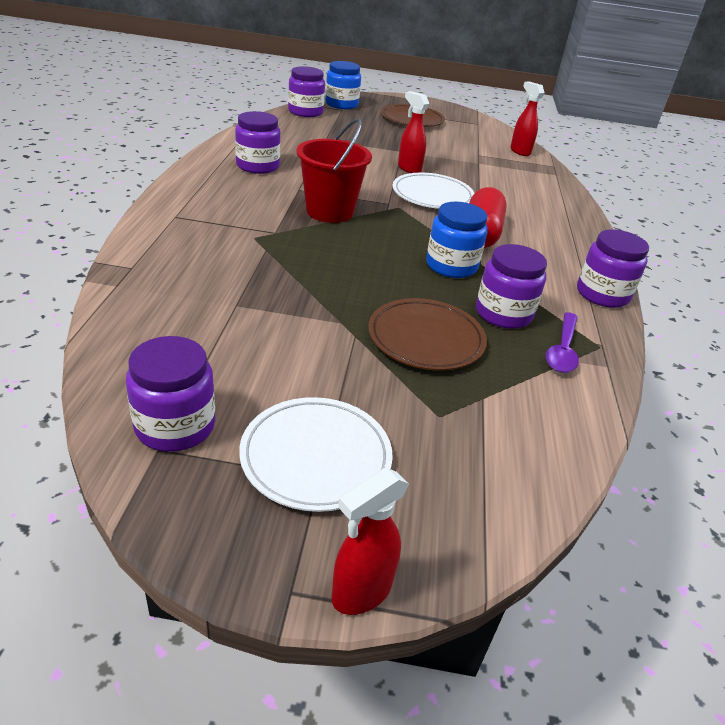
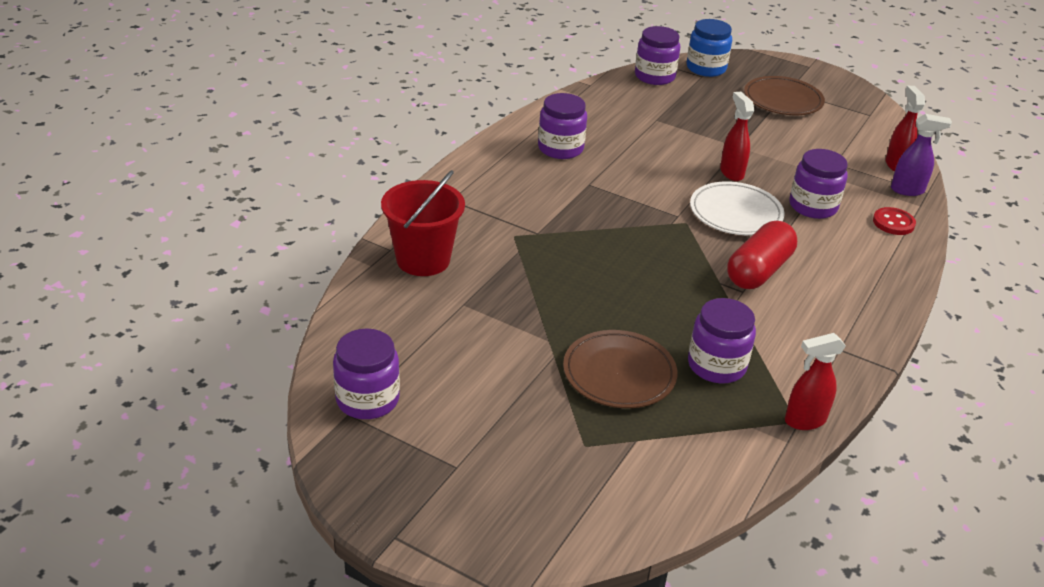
camera: 25 degrees right, 0 degrees up
(316, 457) = (462, 451): white plate -> none
(330, 212) = (606, 217): red bucket -> red bucket (423, 260)
(361, 592) = (442, 552): red spray bottle -> red spray bottle (804, 421)
(451, 266) = (697, 303): blue jar -> none
(540, 166) = (907, 190): none -> purple spray bottle
(548, 187) = (893, 223): none -> red button
(562, 350) = (751, 415): purple spoon -> none
(602, 294) = (847, 367): purple jar -> purple jar (813, 206)

